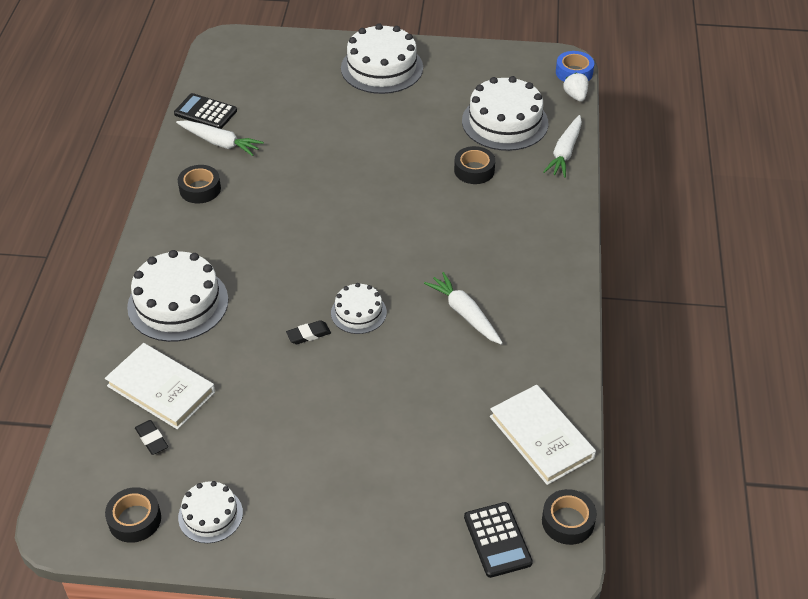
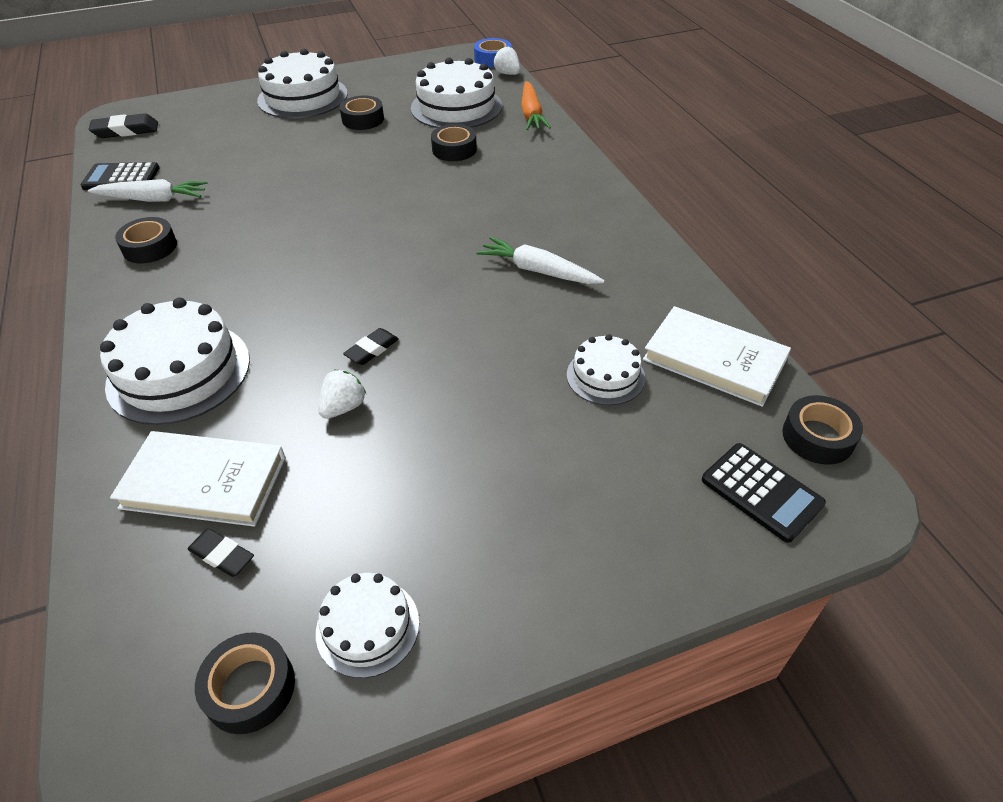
camera: 25 degrees left, 0 degrees up
(227, 62) = (126, 131): none -> black eraser
(267, 371) = (343, 407): none -> white strawberry
(358, 312) = (418, 307): white cake -> white cake (605, 376)
(418, 111) = (363, 119): none -> black tape
(565, 152) = (531, 114): white carrot -> orange carrot

